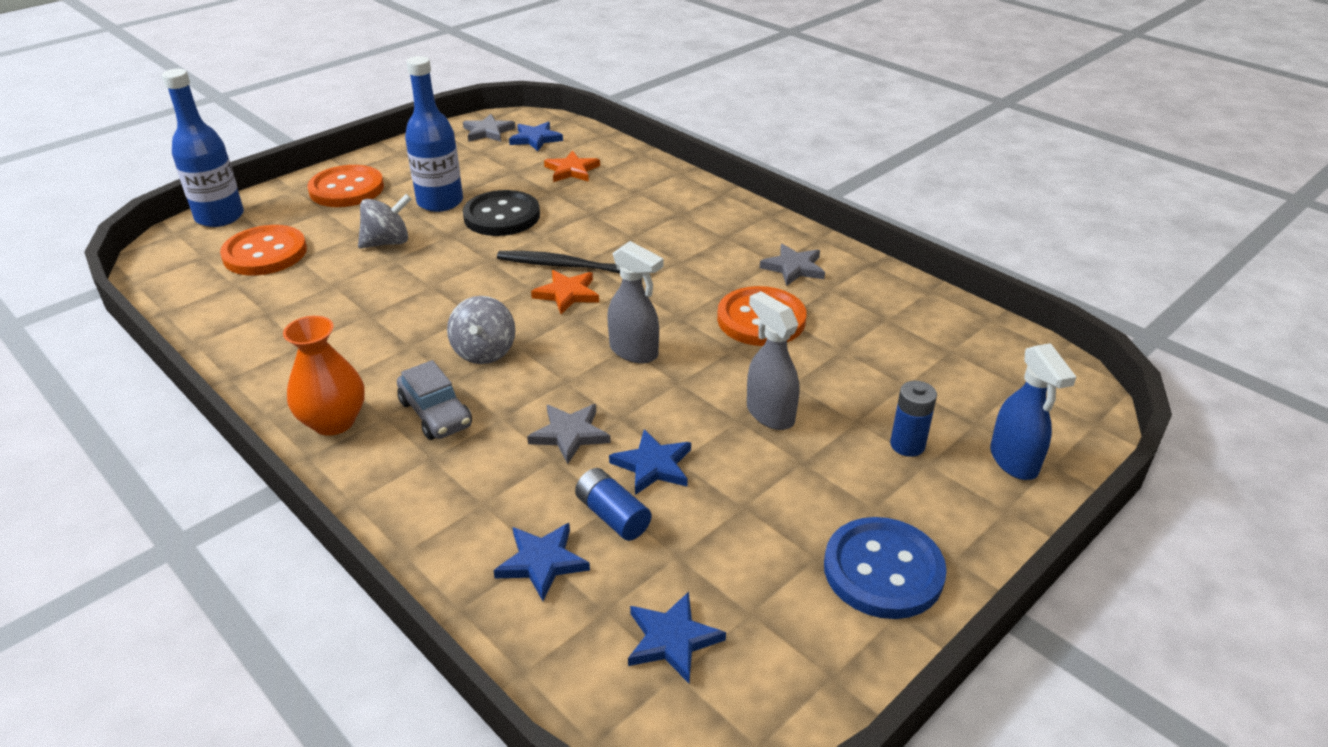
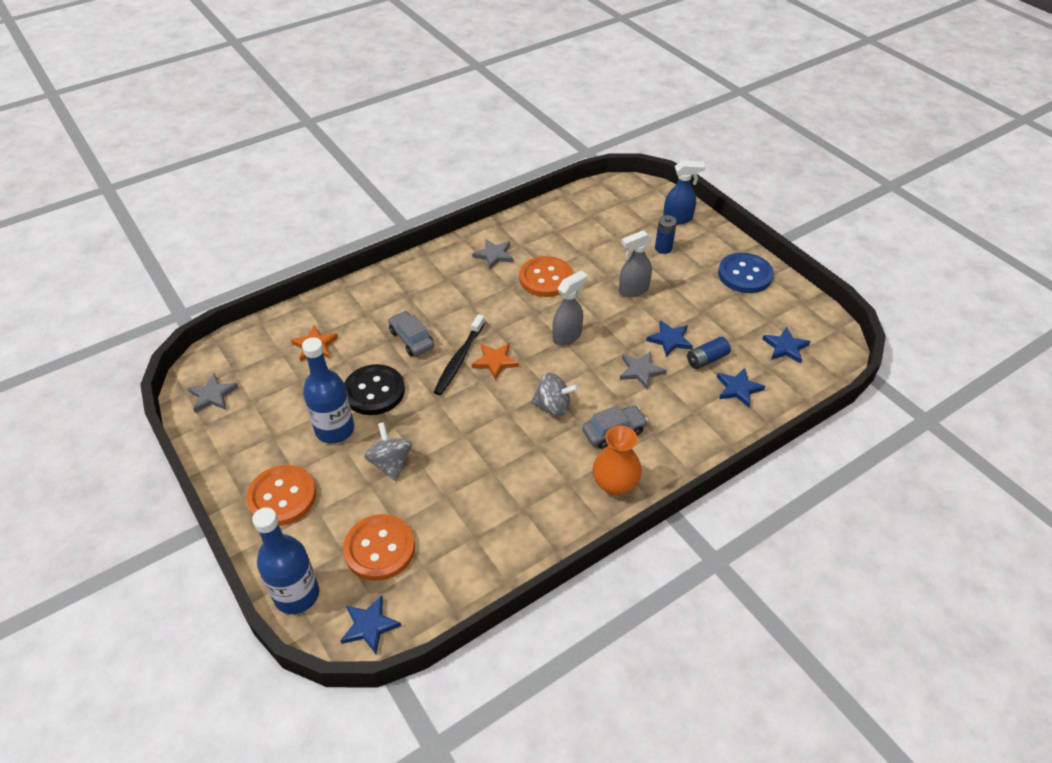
camera: 80 degrees left, 10 degrees up
(535, 139) = (245, 364): blue star -> blue star (369, 626)
(596, 227) = (411, 339): none -> grey car

